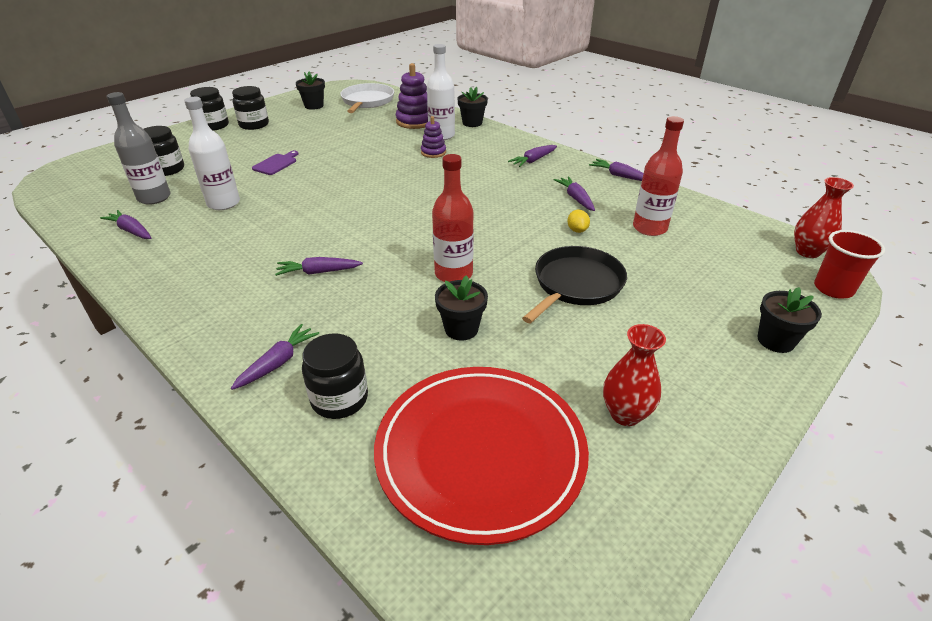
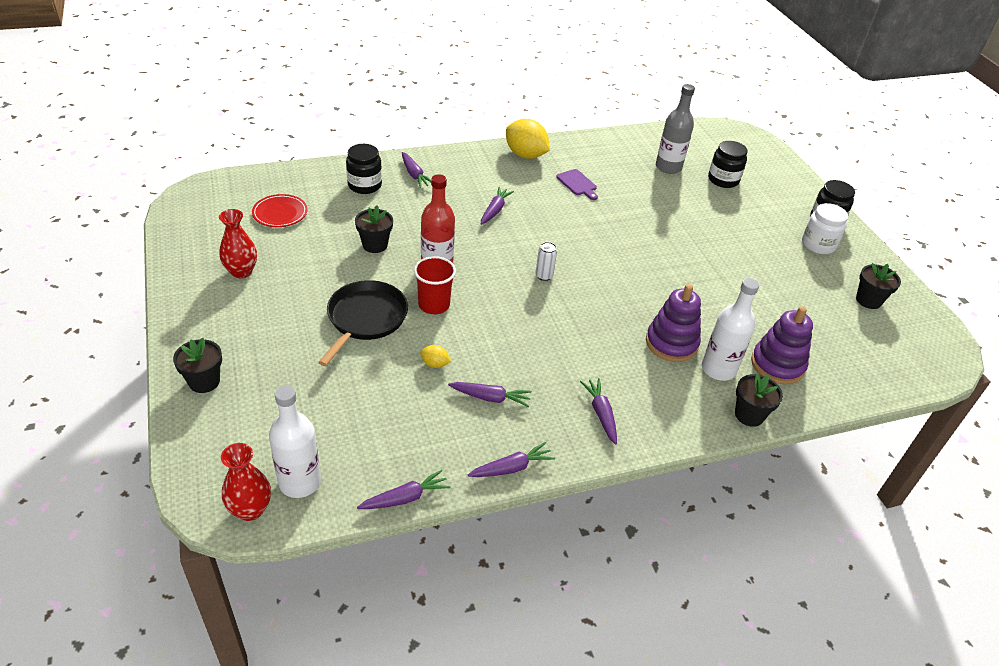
camera: 115 degrees right, 5 degrees up
(131, 231) = (617, 152): purple carrot -> purple carrot (405, 498)
(170, 289) = (525, 155): none -> yellow lemon
(223, 203) = (635, 194): white bottle -> white bottle (300, 482)
(254, 125) = (818, 245): black jar -> white jar
(276, 164) = (702, 235): purple cutting board -> purple cutting board (577, 184)
(367, 101) = (872, 349): white pan -> none
(407, 215) = (544, 276): none -> white can
(433, 152) = (671, 343): purple stacking toy -> purple stacking toy, size x1.67
(480, 453) = (280, 213): red plate -> red plate, size x0.45
(576, 284) = (365, 319): black pan -> black pan turned 135 degrees counterclockwise
(649, 228) = (394, 417): red bottle -> none
(833, 289) = (198, 474): red cup -> red cup (434, 305)

